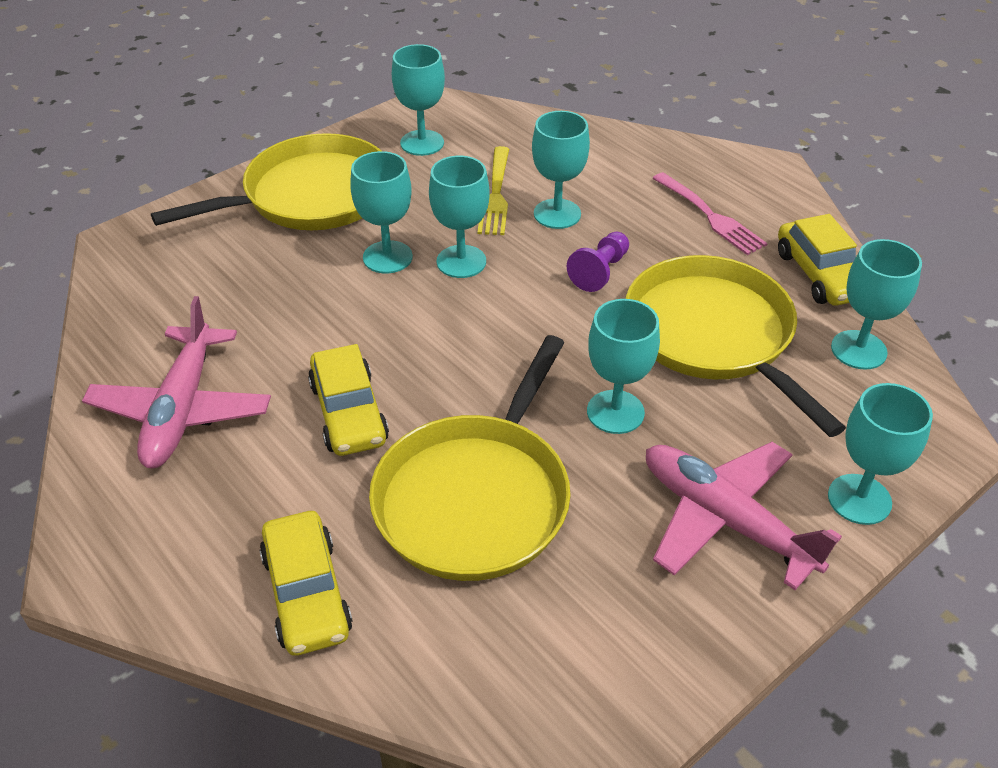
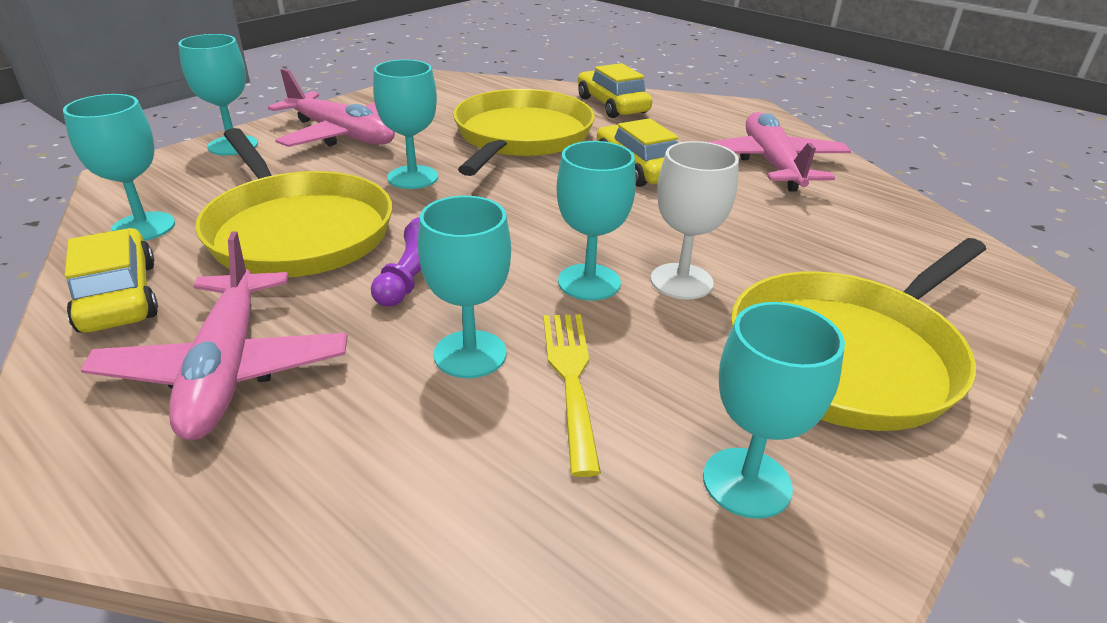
camera: 170 degrees right, 10 degrees down
(387, 257) = (681, 281): turquoise goblet -> white goblet
(709, 216) = (227, 369): pink fork -> pink plane

